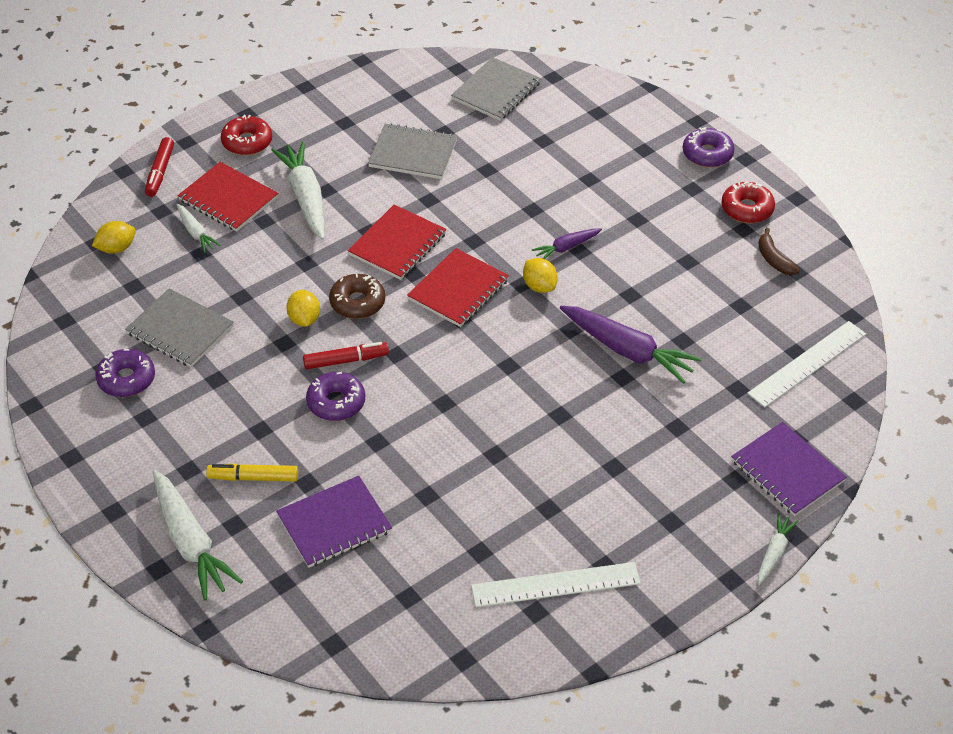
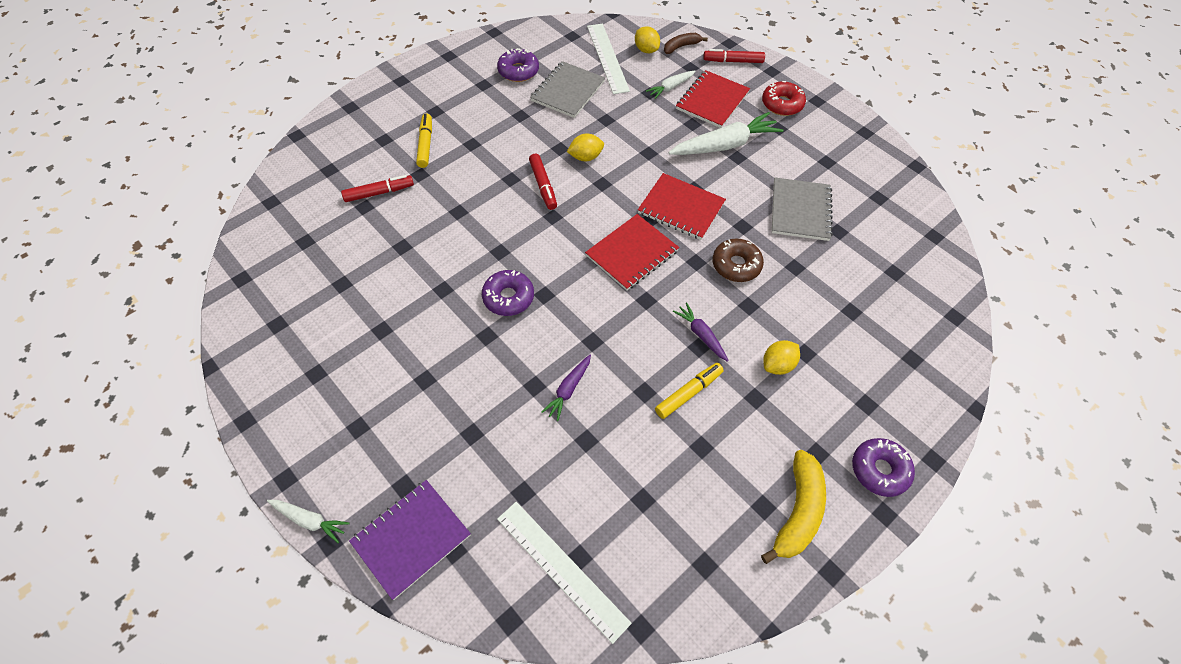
camera: 85 degrees right, 10 degrees up
(190, 542) = (370, 119): white carrot -> none
(334, 524) = (379, 193): purple notebook -> red marker
(336, 402) = (498, 183): purple donut -> purple donut (508, 297)
(357, 302) = (608, 187): brown donut -> brown donut (736, 265)
(458, 290) = (632, 253): red notebook -> red notebook turned 75 degrees counterclockwise
(496, 91) = (912, 269): grey notebook -> none
(539, 286) = (645, 314): yellow lemon -> yellow lemon (778, 365)
(555, 584) = (301, 337): white ruler -> white ruler (607, 58)
(628, 350) = (568, 390): purple carrot -> purple carrot, size x0.53
(632, 264) = (688, 393): none -> yellow marker
(747, 209) = (797, 512): red donut -> yellow banana
(774, 259) = (720, 539): brown banana -> brown banana (681, 47)

